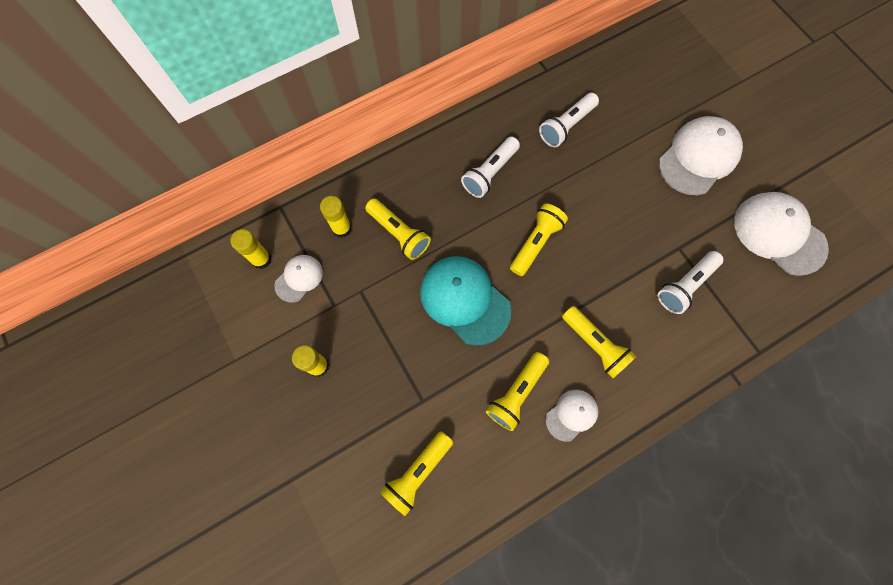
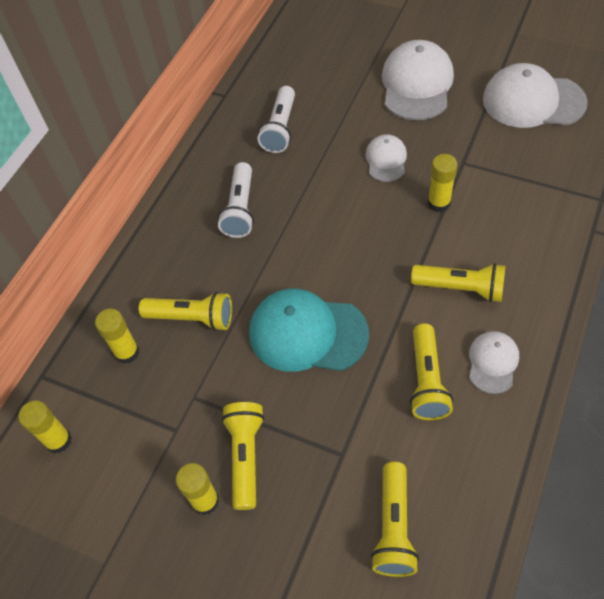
camera: 30 degrees left, 15 degrees down
(299, 278) = (116, 430): white cap -> white cap (386, 160)
(535, 243) = (333, 240): yellow flashlight -> yellow flashlight (245, 456)
(633, 268) = (439, 203): none -> yellow glue stick
(685, 286) = (494, 188): white flashlight -> none

